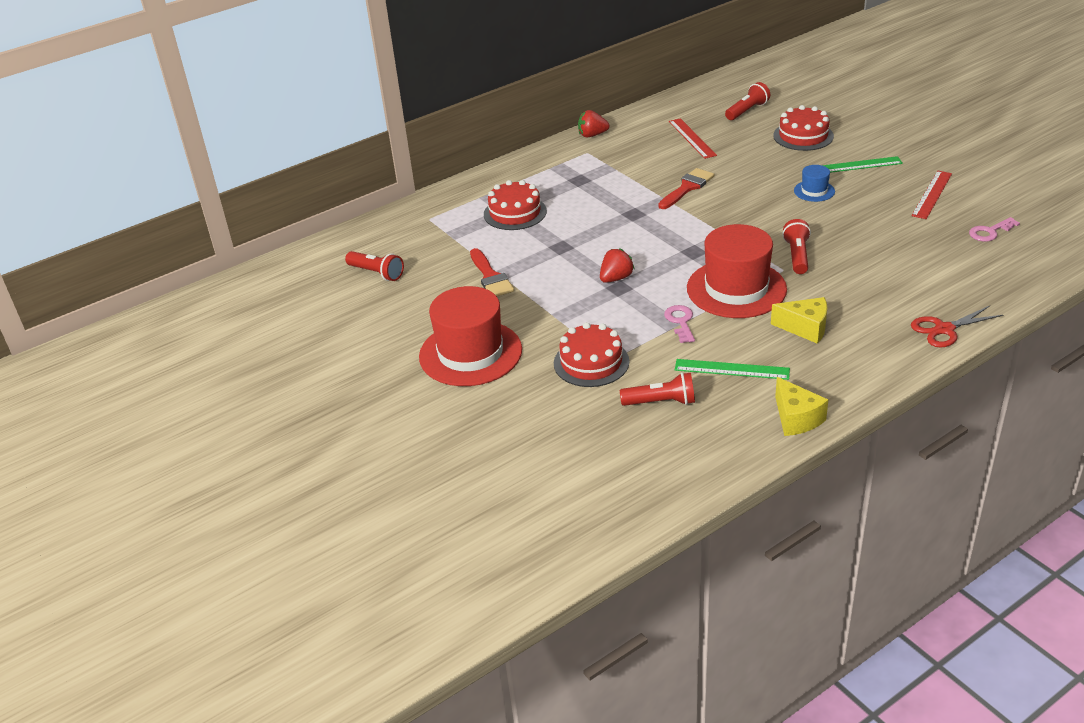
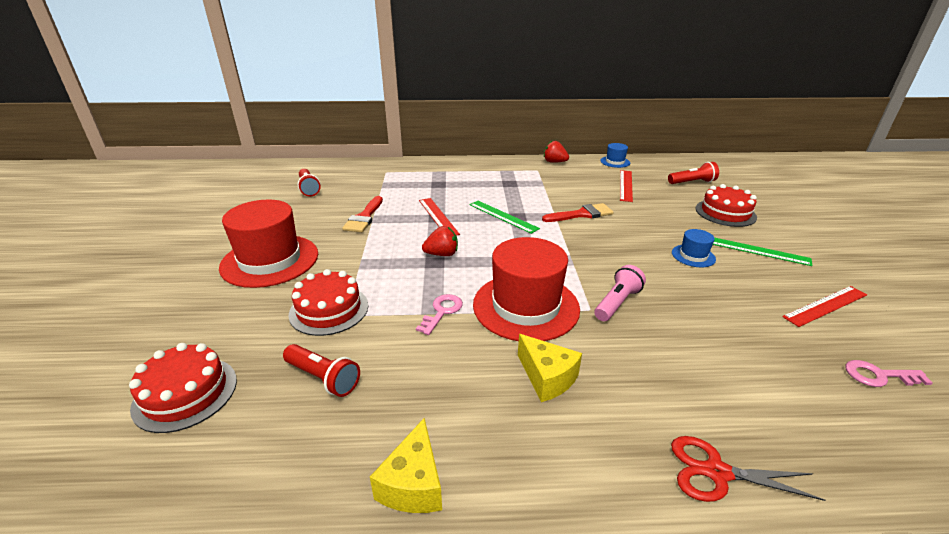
camera: 30 degrees right, 5 degrees down
(515, 213) = (440, 187): red cake -> red cake (185, 393)
(561, 245) = (438, 216): none -> red ruler
(652, 111) = (615, 162): none -> blue hat
(731, 369) = (425, 382): green ruler -> green ruler (503, 216)
(797, 256) = (617, 303): red flashlight -> pink flashlight

